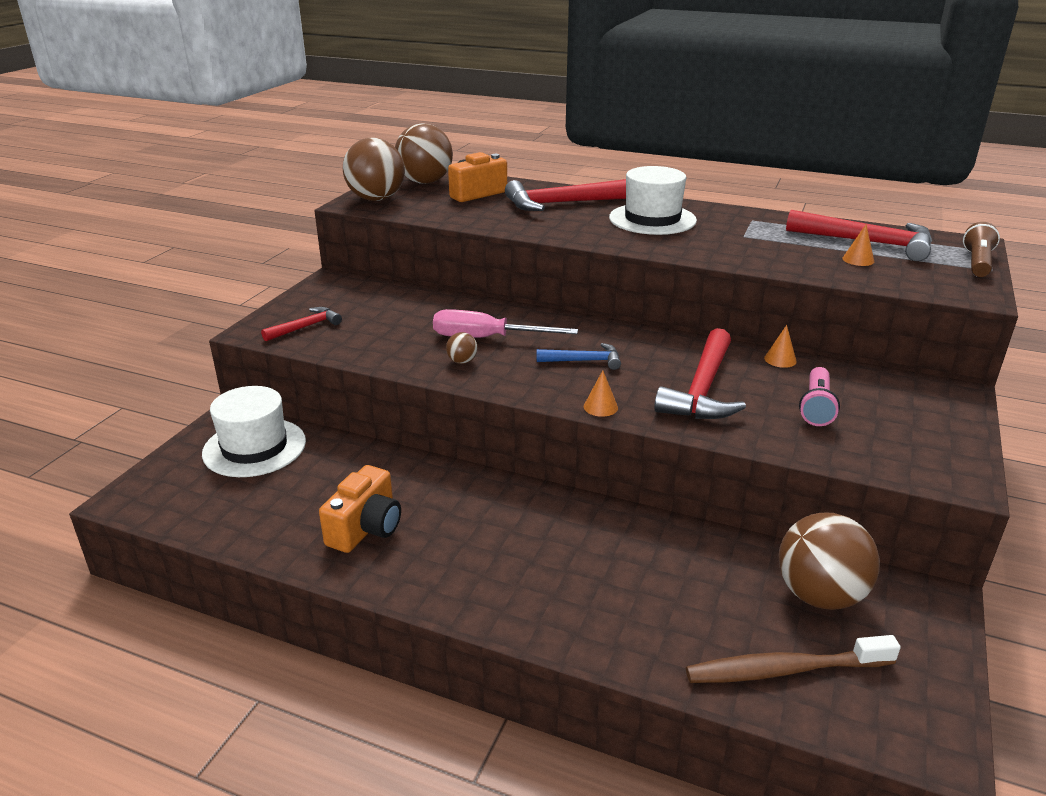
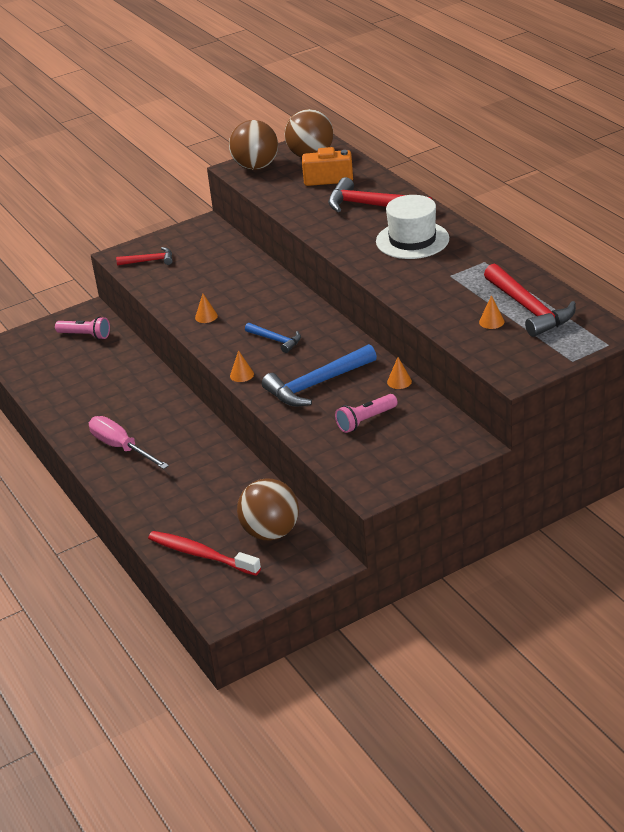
camera: 40 degrees right, 5 degrees up
(254, 447) = (85, 335): white hat -> pink flashlight
(366, 528) = (92, 405): orange camera -> none
(462, 361) = (206, 316): brown ball -> orange cone
(486, 338) = (241, 304): pink screwdriver -> pink screwdriver (121, 447)
(702, 389) = (316, 385): red hammer -> blue hammer
(786, 670) = (202, 555): brown toothbrush -> red toothbrush
(977, 263) = (574, 351): brown flashlight -> none

